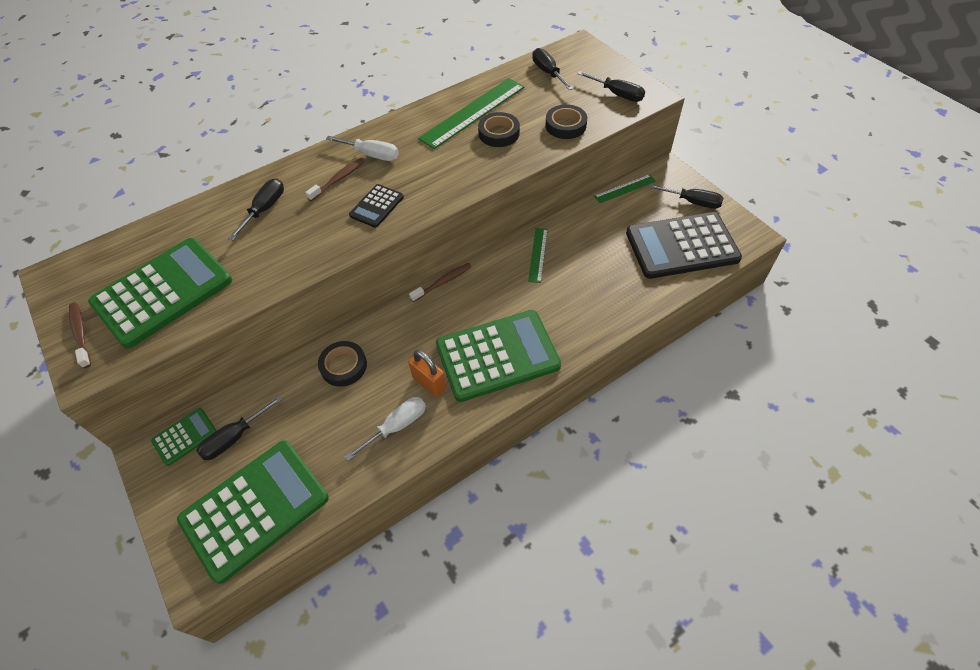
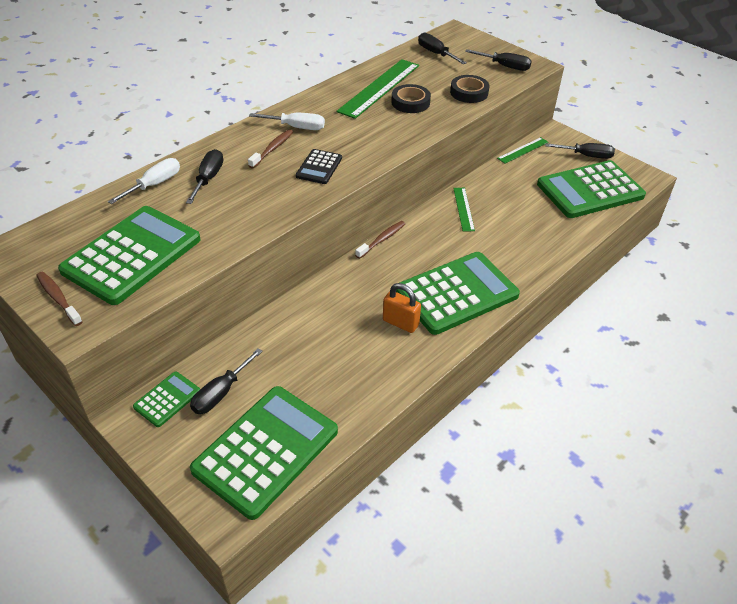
camera: 15 degrees left, 10 degrees down
(343, 366) = (310, 319): black tape -> none
(397, 426) = (382, 362): white screwdriver -> white screwdriver (154, 184)
(681, 246) = (590, 190): black calculator -> green calculator

